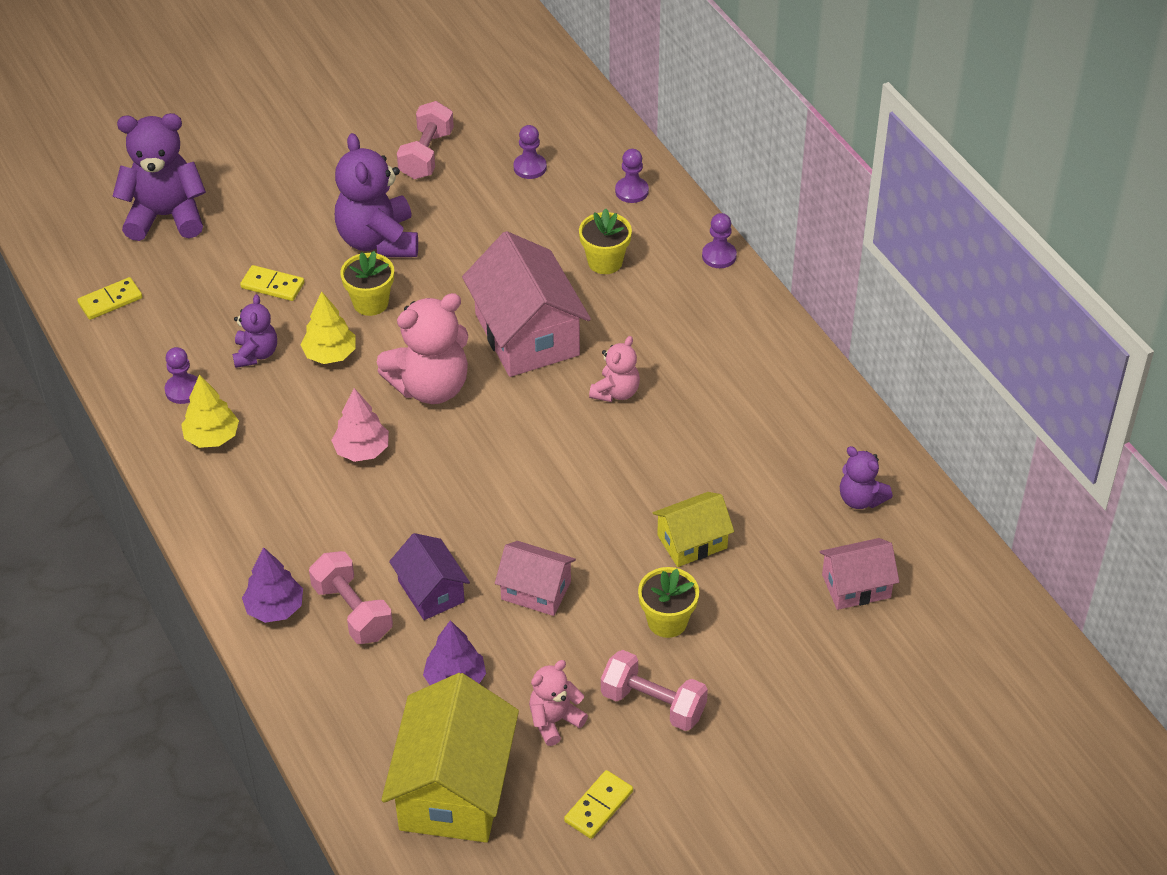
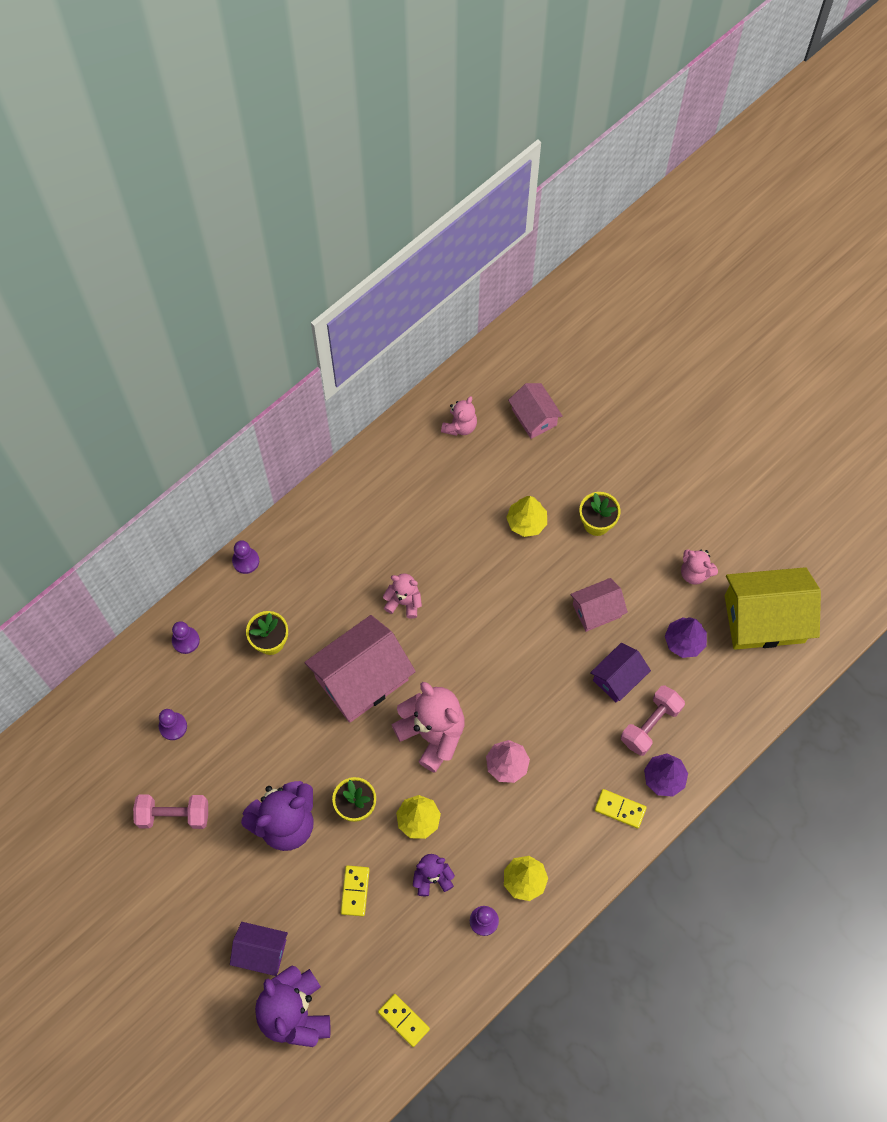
camera: 105 degrees left, 20 degrees up
(244, 200) = (261, 951): none -> purple house
(536, 590) = (596, 610): pink house -> pink house turned 60 degrees clockwise
(598, 806) = (747, 532): yellow domino -> yellow domino (620, 809)
(653, 704) = (663, 517): pink dumbbell -> none
(692, 542) = (526, 522): yellow house -> yellow tree
(861, 499) = (460, 426): purple teddy bear -> pink teddy bear

